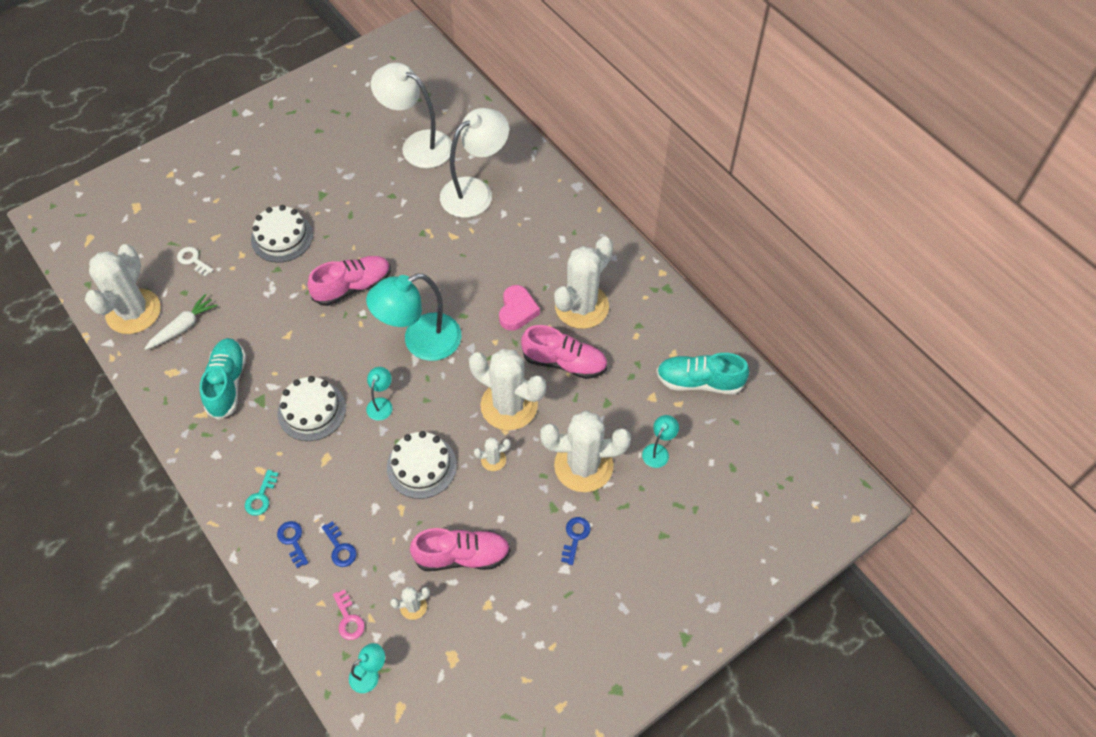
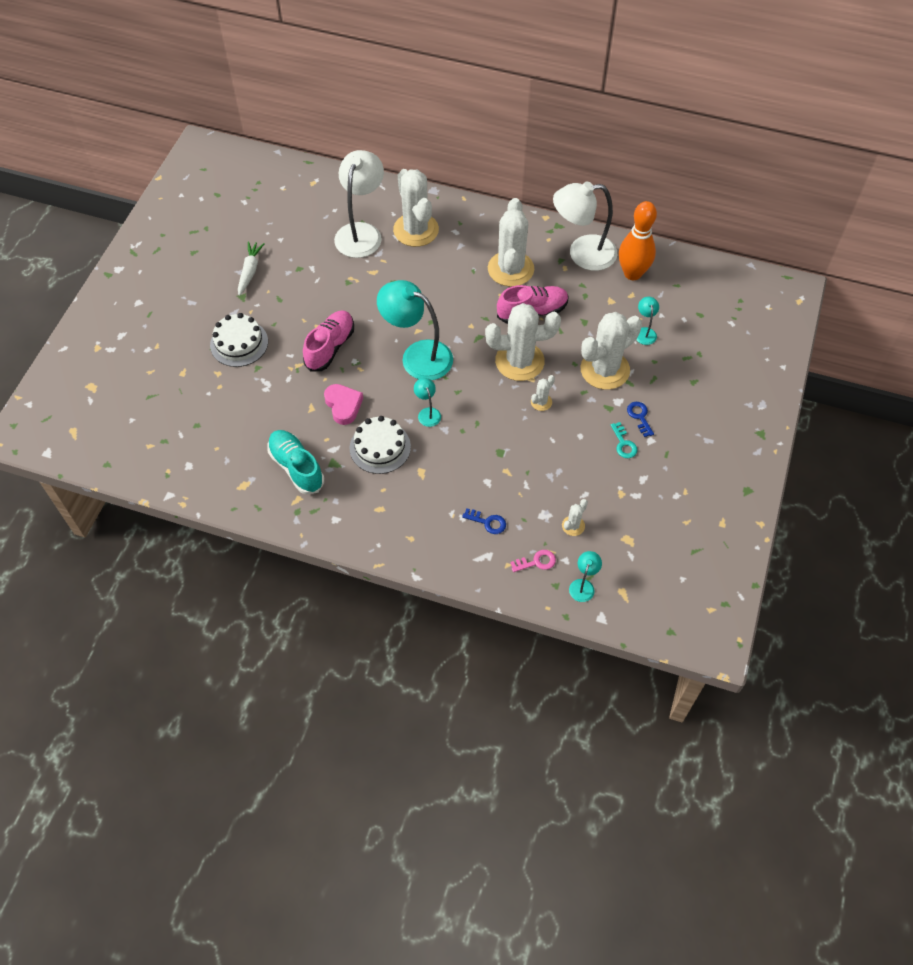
camera: 35 degrees left, 0 degrees up
(133, 312) = (167, 462): white cactus -> white cactus (416, 230)
(183, 327) = (221, 449): white carrot -> white carrot (250, 271)
(193, 260) = (181, 398): white key -> none
(261, 497) = (398, 525): turquoise key -> turquoise key (623, 444)
(293, 541) = (449, 539): blue key -> none
(348, 619) = (536, 562): pink key -> pink key turned 45 degrees counterclockwise
(417, 145) = (285, 222): white lamp -> white lamp (582, 254)
(421, 342) = (417, 356): turquoise lamp -> turquoise lamp turned 90 degrees clockwise
(421, 466) = (495, 436): white cake -> none
(462, 556) = (576, 474): pink shoe -> none
(517, 311) = (468, 297): pink heart -> pink heart (343, 405)
(699, 381) = (632, 273): turquoise shoe -> orange bowling pin

